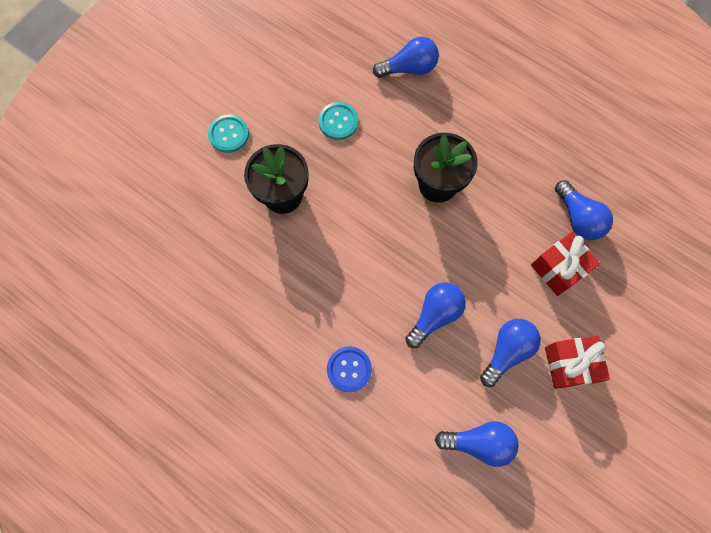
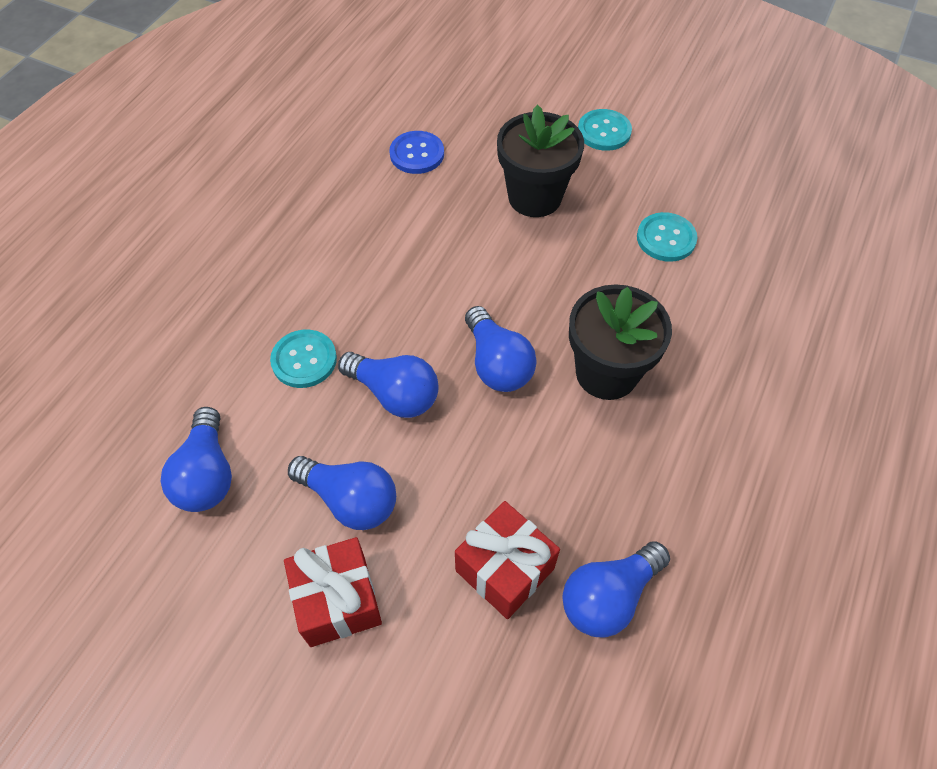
camera: 80 degrees right, 15 degrees down
(349, 369) = (304, 302): blue button -> blue button (417, 154)
(399, 372) = (304, 360): none -> turquoise button
(409, 68) = (792, 311): blue light bulb -> blue light bulb (497, 364)

